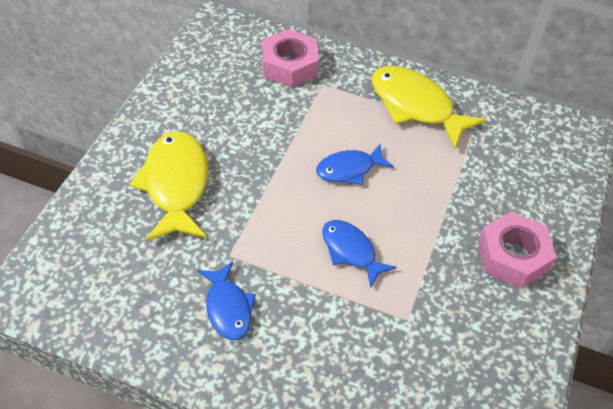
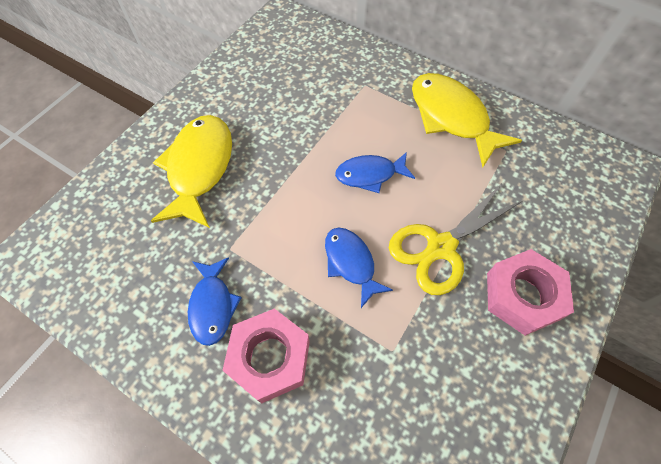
camera: 15 degrees right, 10 degrees up
(289, 66) = (337, 63): pink nut -> pink nut (269, 358)
(431, 225) = (441, 247): none -> yellow scissors

